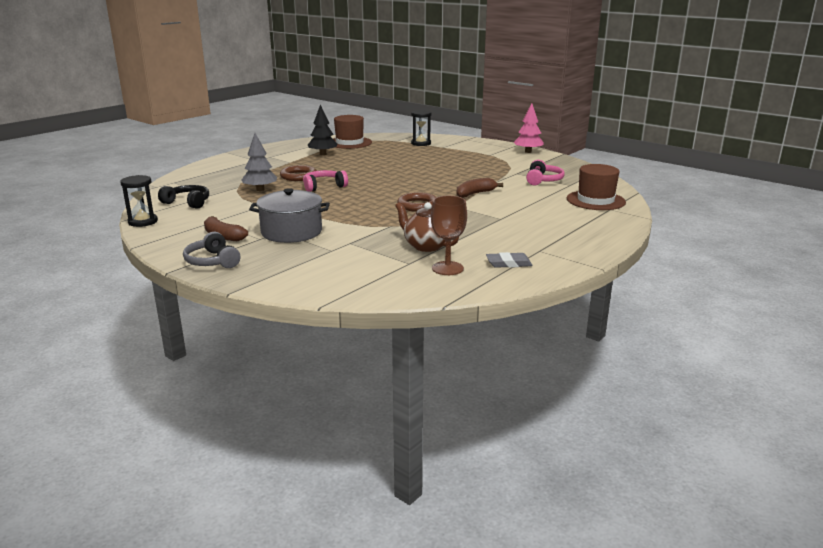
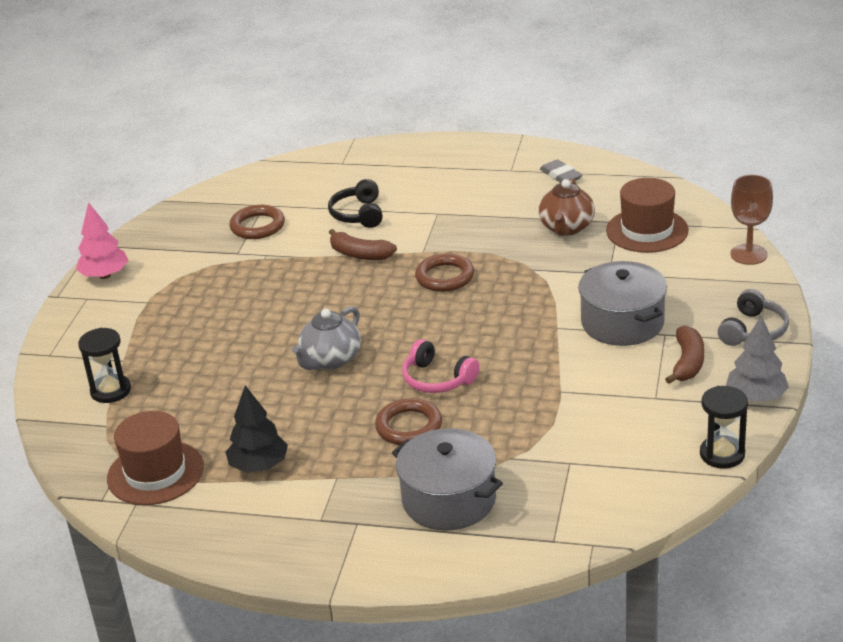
camera: 115 degrees left, 10 degrees up
(187, 203) = (620, 462): black headphones -> black headphones (358, 214)
(236, 173) = (449, 500): none -> grey pot
(260, 189) = (503, 429): grey tree -> grey tree (756, 397)
(378, 173) = (330, 360): none -> grey teapot
(447, 268) = (607, 199): brown goblet -> brown goblet (748, 254)
(543, 180) = (257, 226): pink headphones -> brown ring
(595, 200) = (317, 176): brown hat -> brown hat (647, 230)

